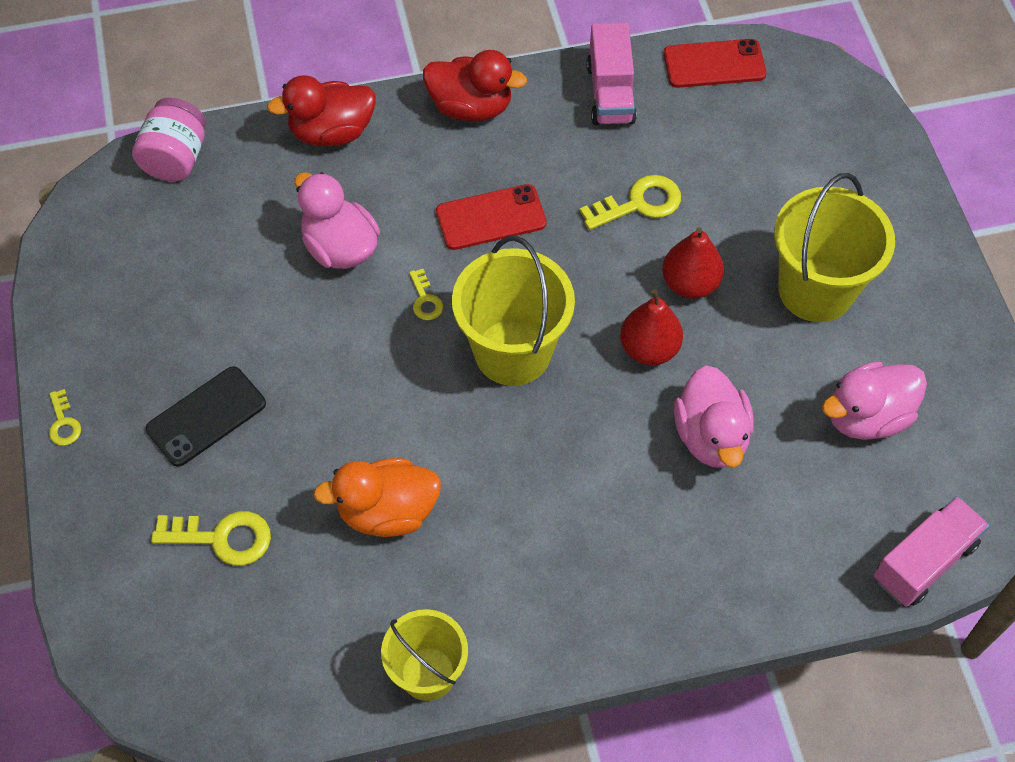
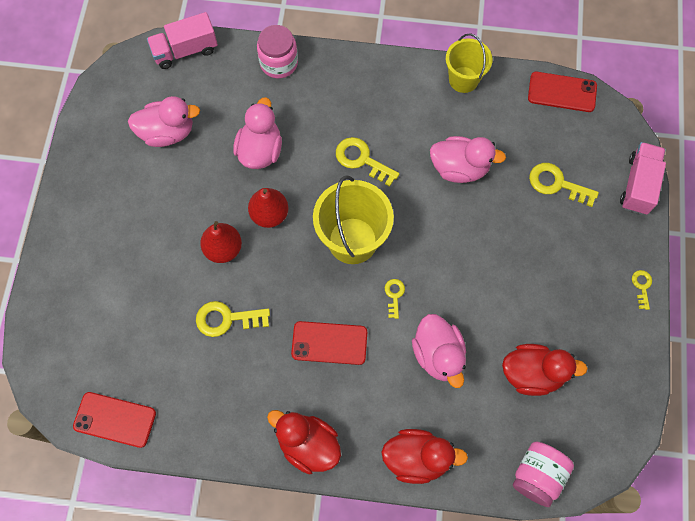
camera: 160 degrees left, 10 degrees up
(205, 264) = (532, 374): none -> red duck
(206, 416) = (552, 261): black phone -> none
(245, 709) = (562, 92): none -> red phone
(387, 512) = (459, 168): orange duck -> pink duck
(547, 474) = (362, 159): none -> yellow key
(610, 93) = (202, 420): pink truck -> pink truck (638, 185)
(757, 594) = (279, 63): none -> pink jar
(815, 290) = (149, 218): yellow bucket -> none

